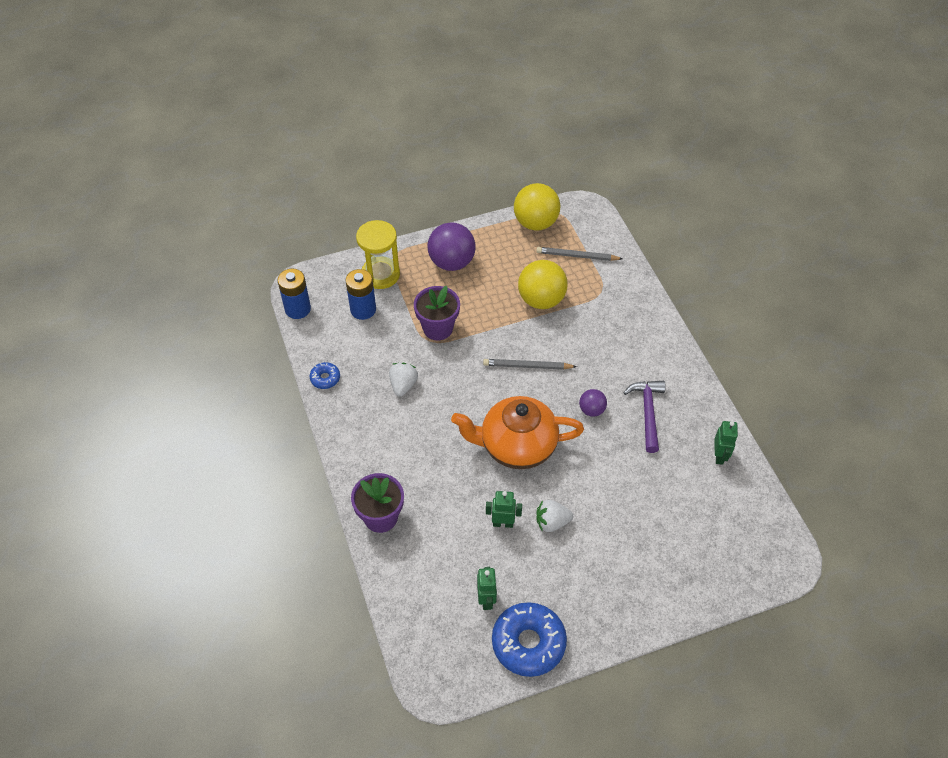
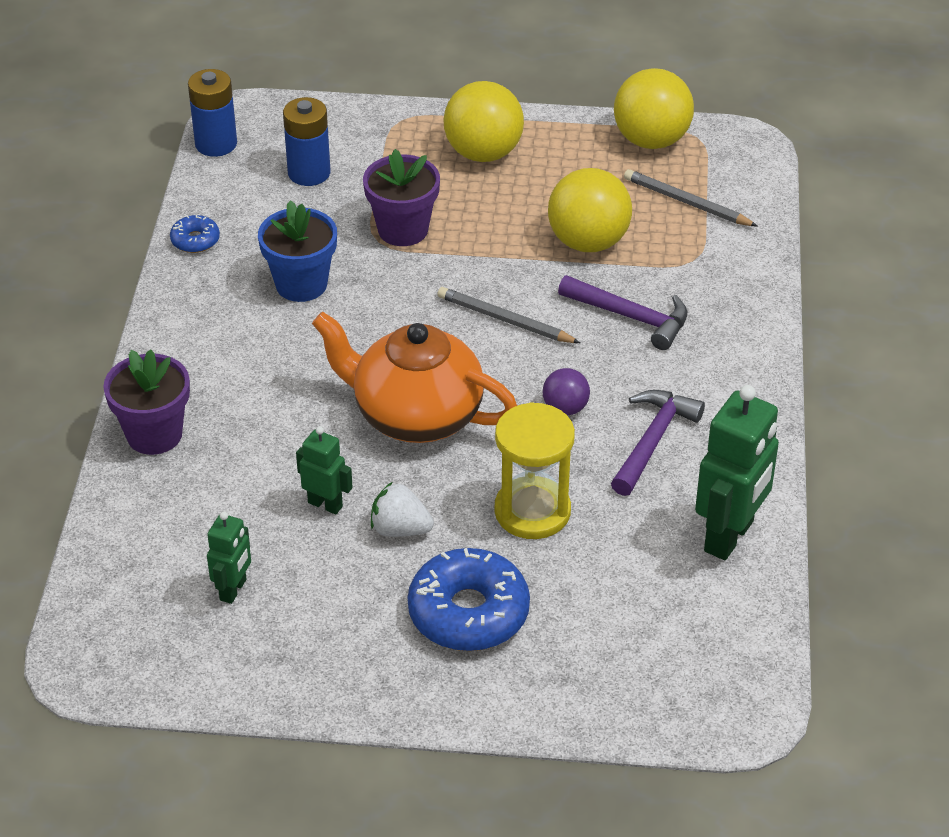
camera: 25 degrees right, 10 degrees down
(380, 274) = (365, 137): yellow hourglass -> yellow hourglass (532, 511)
(403, 385) = (301, 284): white strawberry -> blue flower pot
(451, 262) = (483, 153): purple ball -> yellow ball
(528, 643) = (256, 666): blue donut -> blue donut (468, 612)
(591, 339) = (631, 317): none -> purple hammer
(719, 456) = (729, 536): green robot -> green robot, size x1.86

